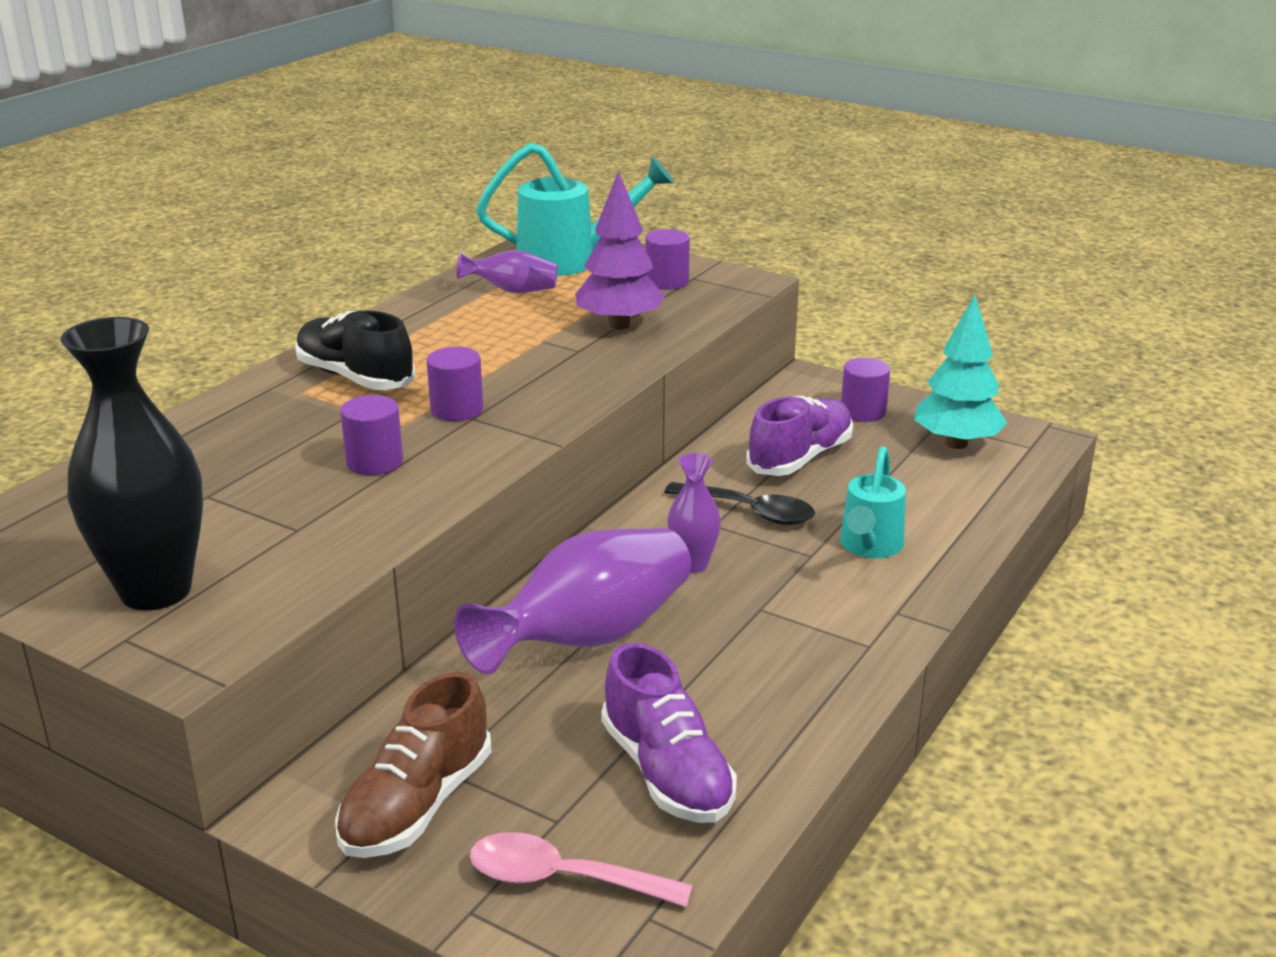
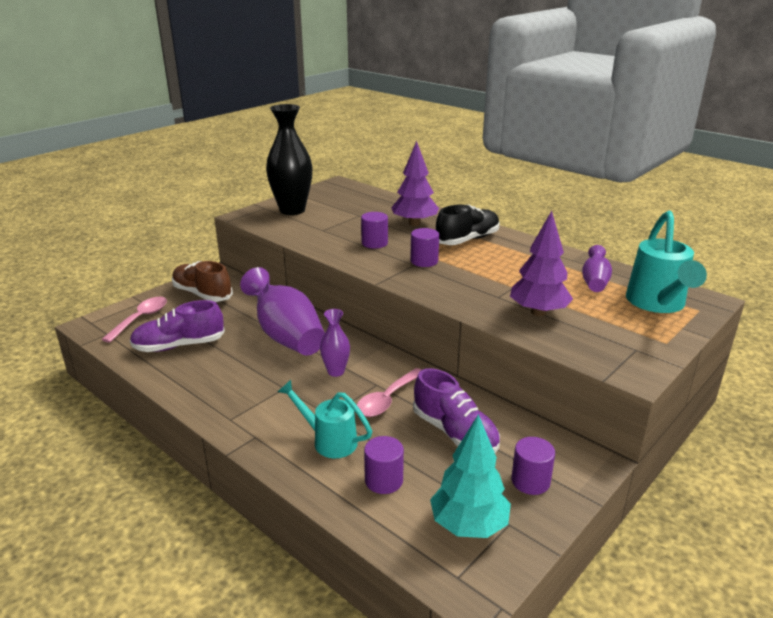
camera: 100 degrees right, 0 degrees up
(268, 430) = (414, 223): none -> purple tree
(666, 282) = (624, 337): purple cylinder -> purple cylinder (384, 480)
(750, 512) = (387, 400): black spoon -> pink spoon

